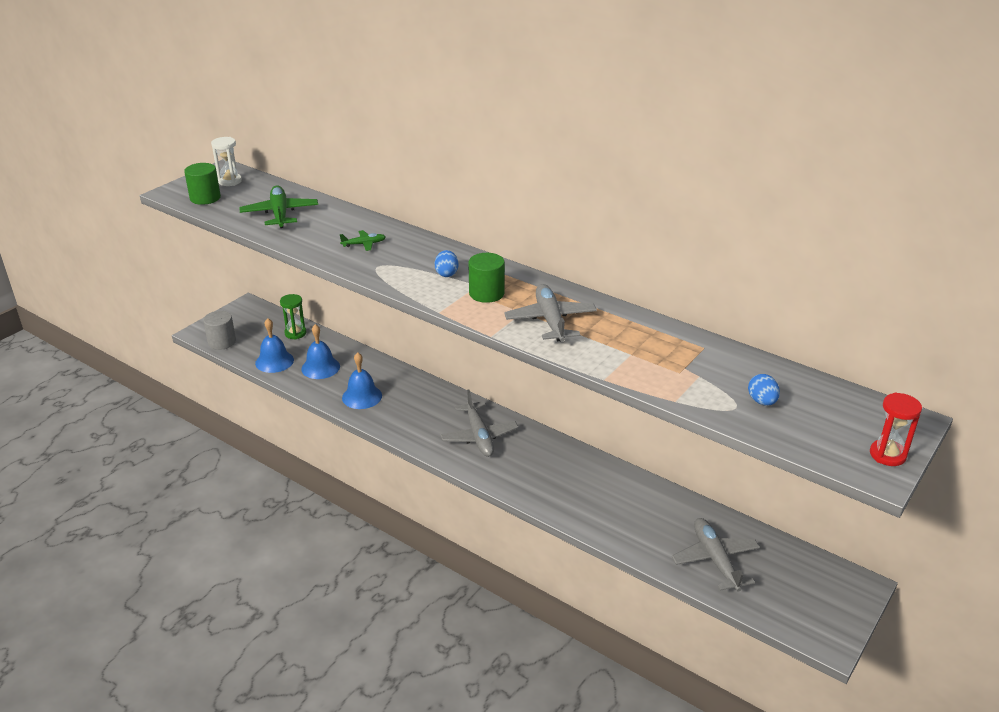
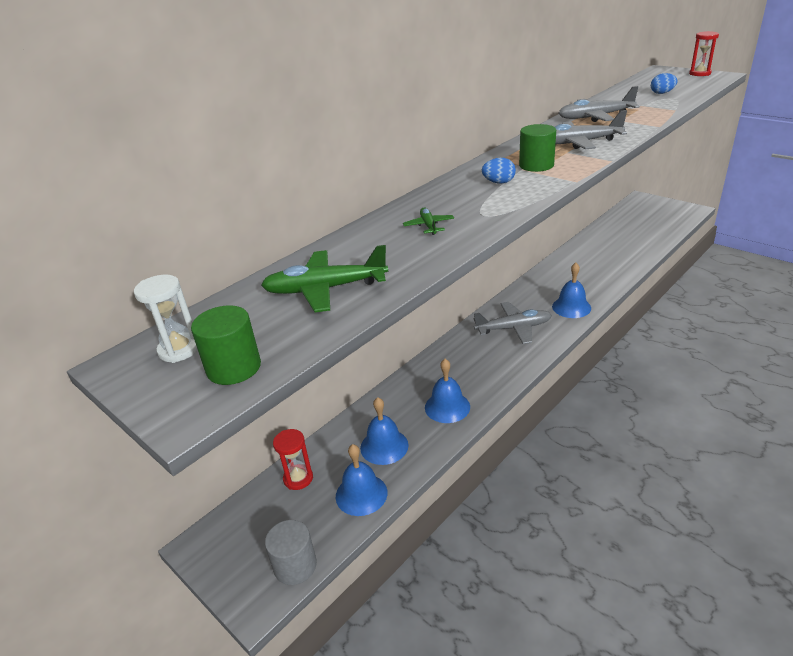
camera: 80 degrees left, 0 degrees up
(295, 333) = (298, 478): green hourglass -> red hourglass
(520, 480) = (571, 307): none -> blue bell
(715, 560) = (637, 236): grey plane -> grey plane (595, 117)

